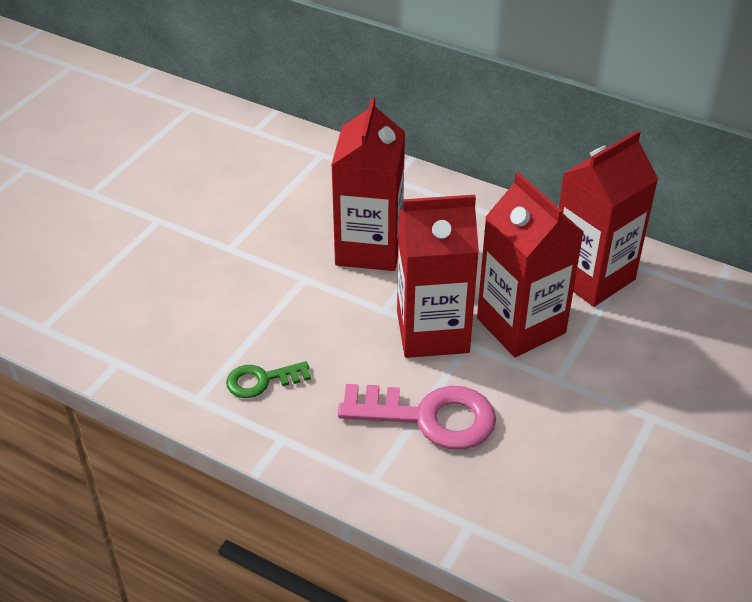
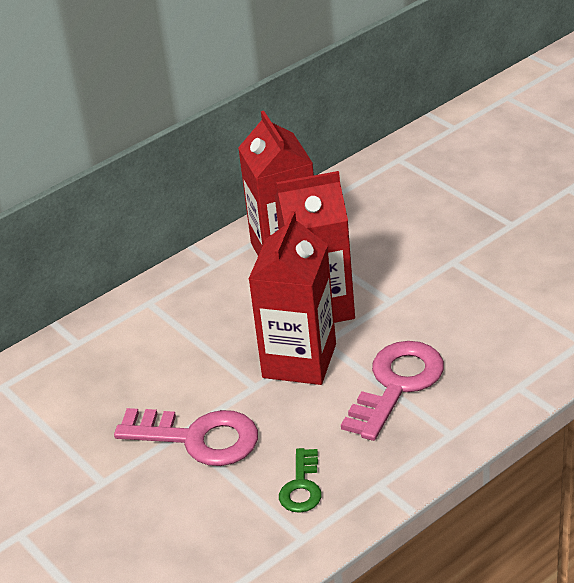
camera: 65 degrees left, 5 degrees down
(301, 291) = (198, 438): none -> pink key
(369, 248) = (167, 379): red carton -> none

